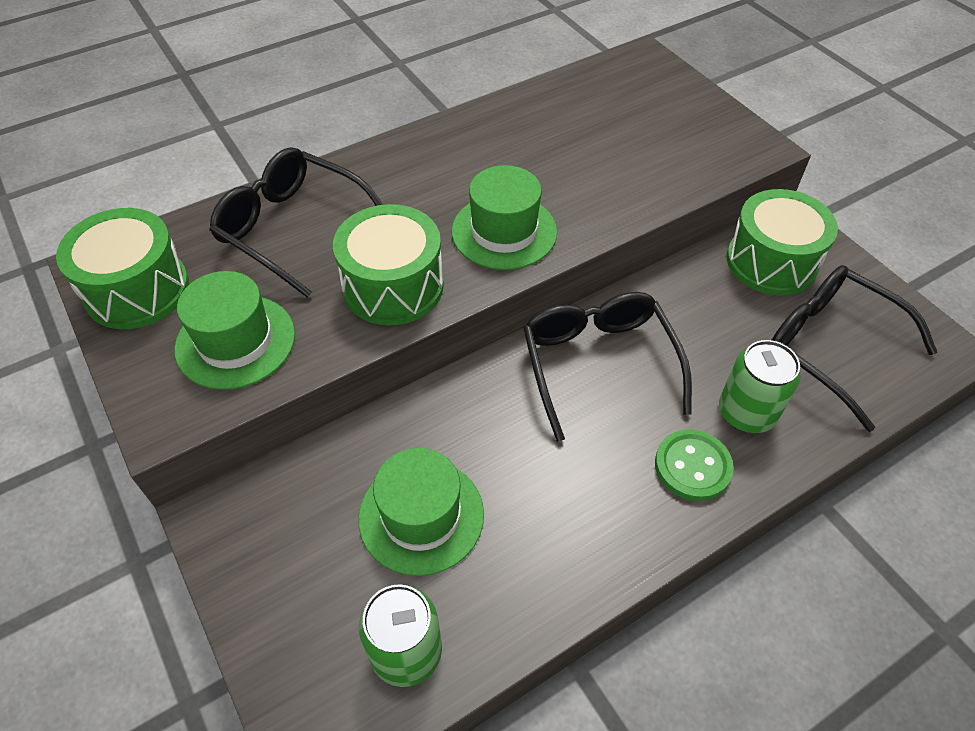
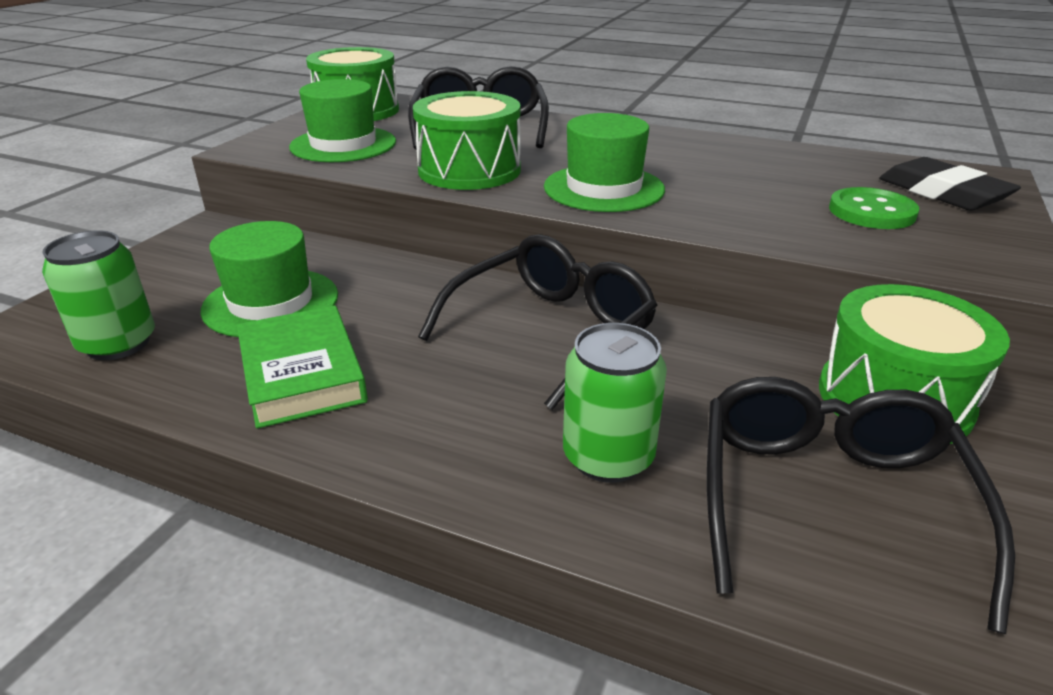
camera: 55 degrees right, 20 degrees down
(550, 532) = (302, 373): none -> green book
(650, 92) = (943, 192): none -> black eraser
(692, 466) = (476, 440): green button -> green button (871, 212)

